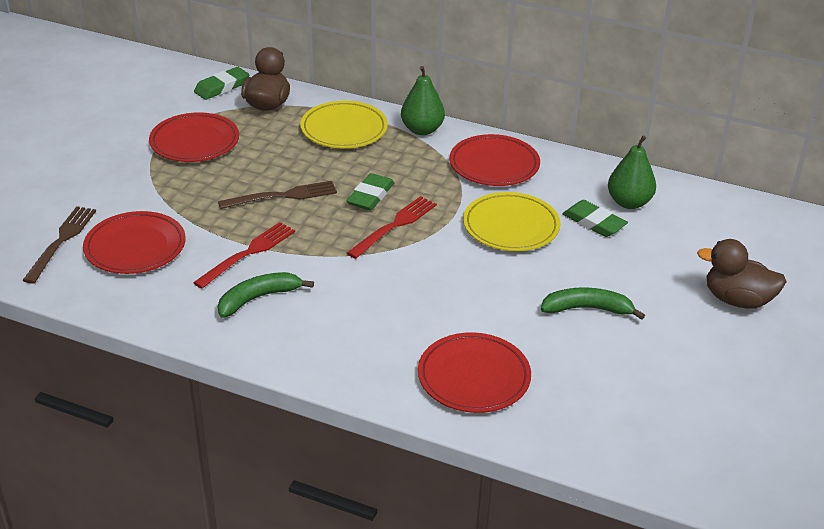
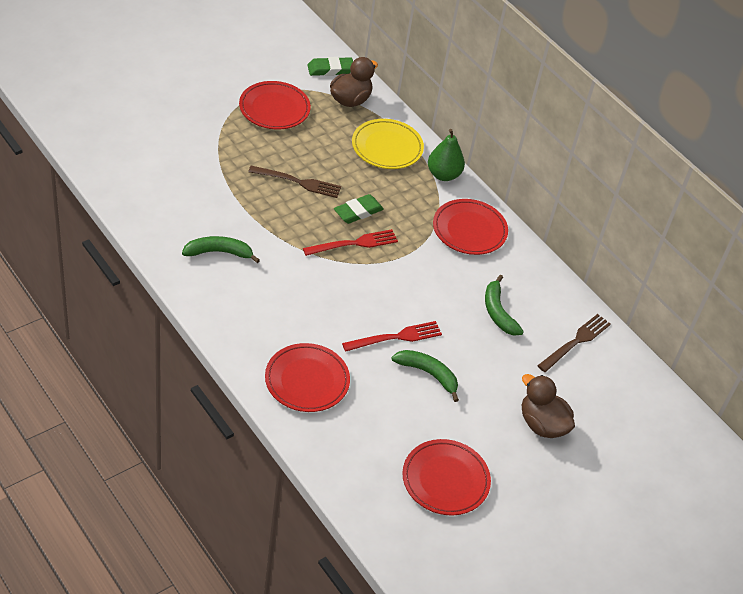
camera: 25 degrees right, 10 degrees up
(61, 241) = (131, 147): brown fork -> brown fork (576, 341)
(135, 247) = (172, 175): red plate -> red plate (445, 480)
(248, 253) = (240, 215): red fork -> red fork (396, 337)
(511, 226) = (435, 285): yellow plate -> none
(594, 222) = (498, 312): green eraser -> green banana
(629, 202) = (540, 310): green pear -> none

